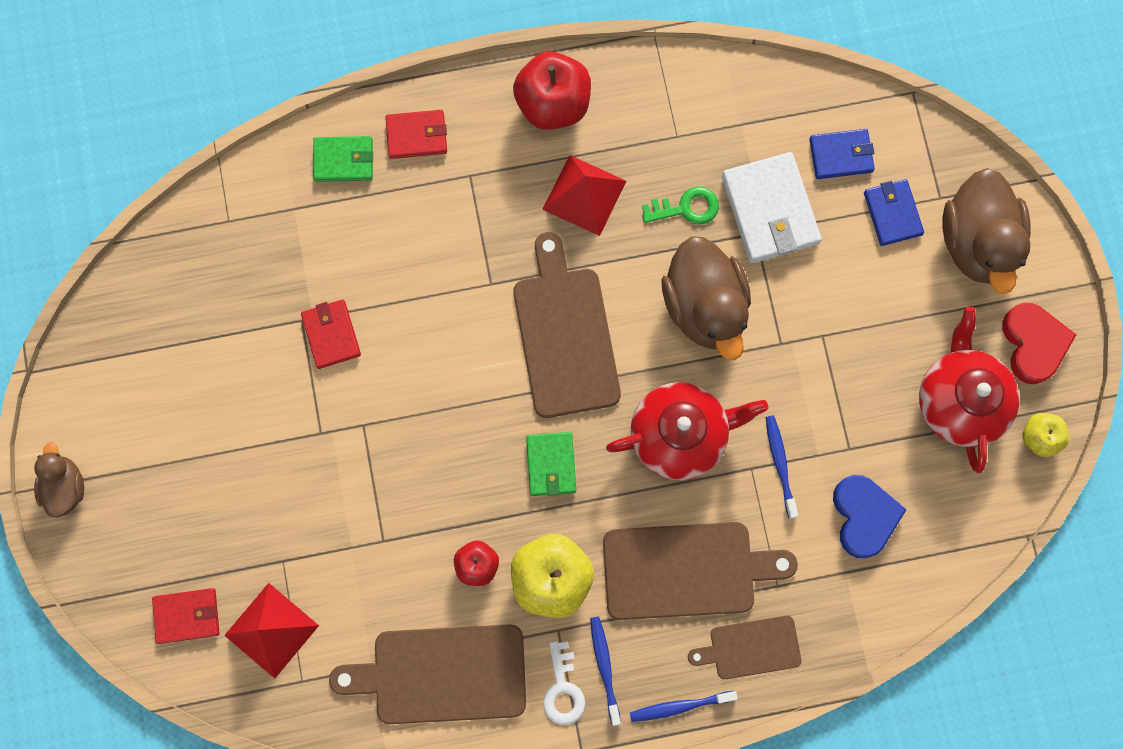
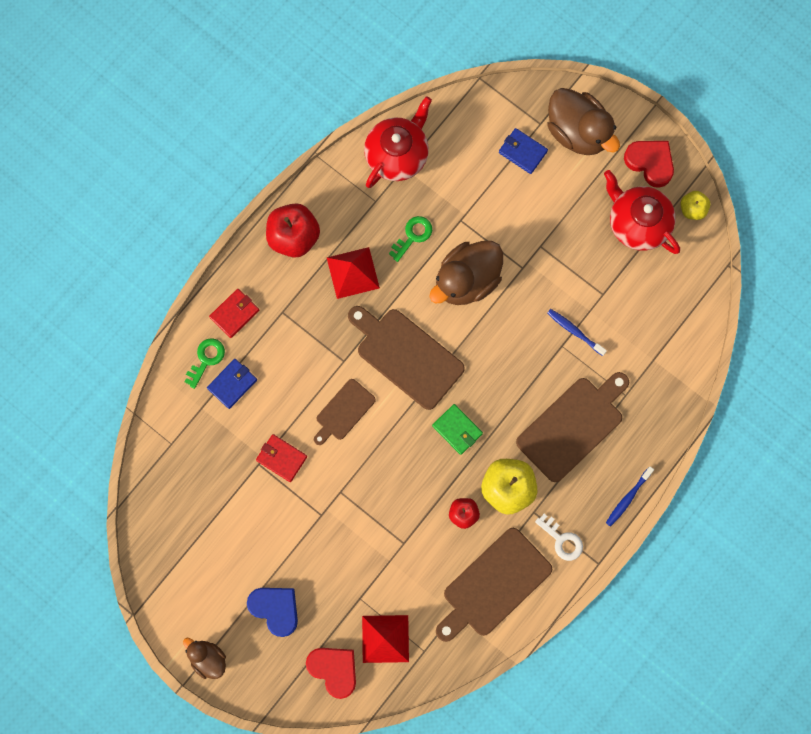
camera: 40 degrees left, 0 degrees up
(187, 616) = (334, 669): red wallet -> red heart
(343, 160) = (206, 359): green wallet -> green key
(604, 667) = (573, 510): blue toothbrush -> none
(679, 435) = (510, 359): red teapot -> red teapot (397, 155)
(705, 306) = (466, 280): brown duck -> brown duck turned 105 degrees clockwise
(750, 647) = (638, 438): brown cutting board -> brown cutting board (343, 411)
(769, 210) = (457, 201): white wallet -> none
(841, 155) = (470, 142): blue wallet -> blue wallet (232, 384)
(863, 516) = (639, 323): blue heart -> blue heart (275, 609)

